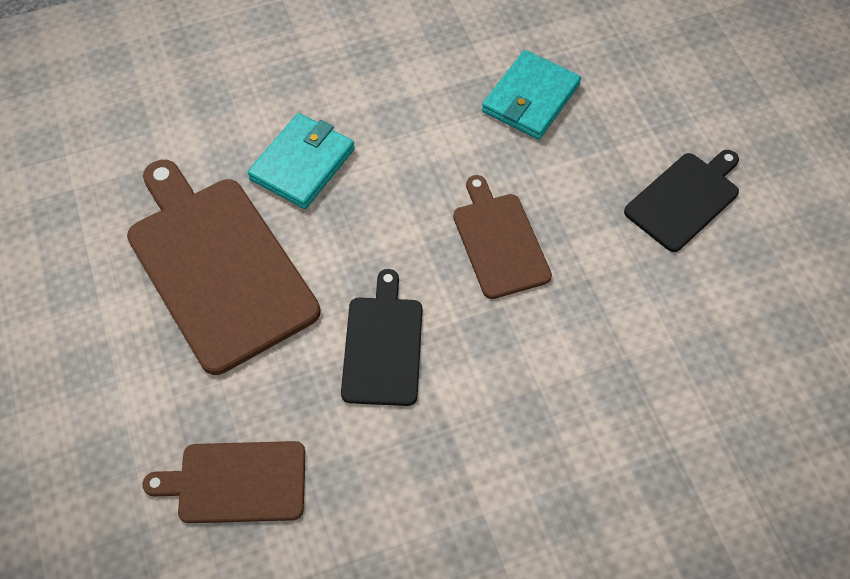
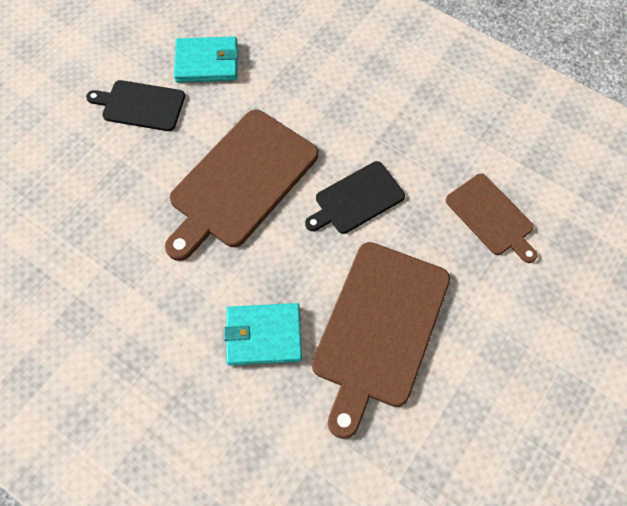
camera: 125 degrees left, 5 degrees up
(499, 241) = (240, 182): brown cutting board -> brown cutting board, size x1.77
(530, 98) = (109, 228): turquoise wallet -> turquoise wallet (207, 62)

